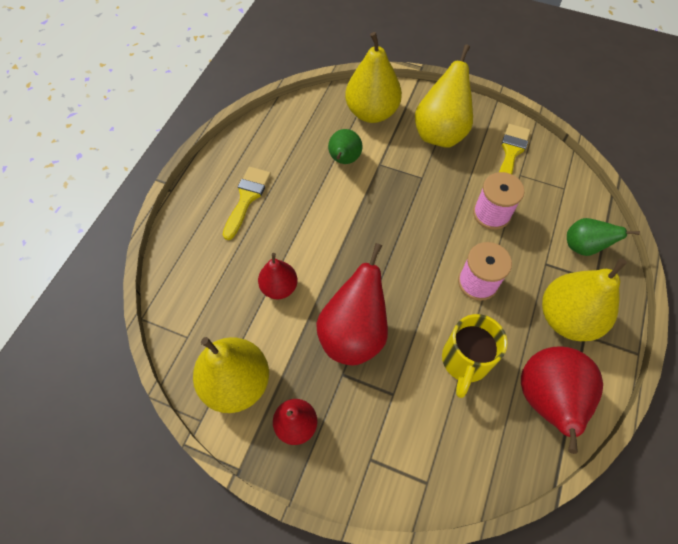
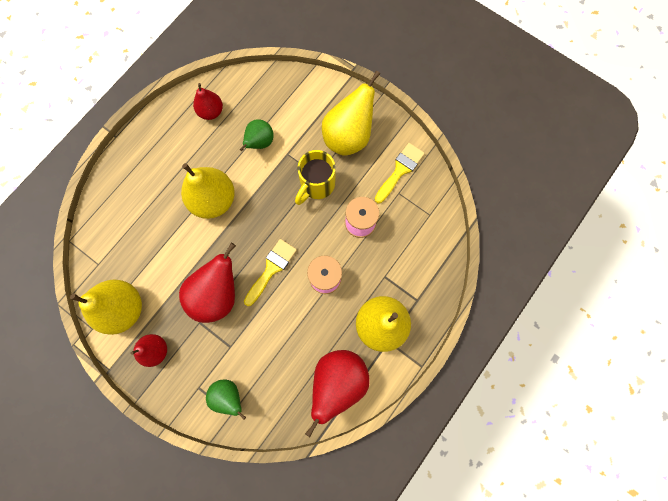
camera: 15 degrees right, 15 degrees up
(247, 198) = (172, 159): yellow brush -> yellow brush (271, 269)
(279, 287) = (174, 242): red pear -> red pear (211, 111)
(372, 112) = (298, 102): yellow pear -> yellow pear (214, 200)
(465, 362) = (290, 337): yellow mug -> yellow mug (316, 185)
(583, 247) = (420, 270): green pear -> green pear (228, 396)

